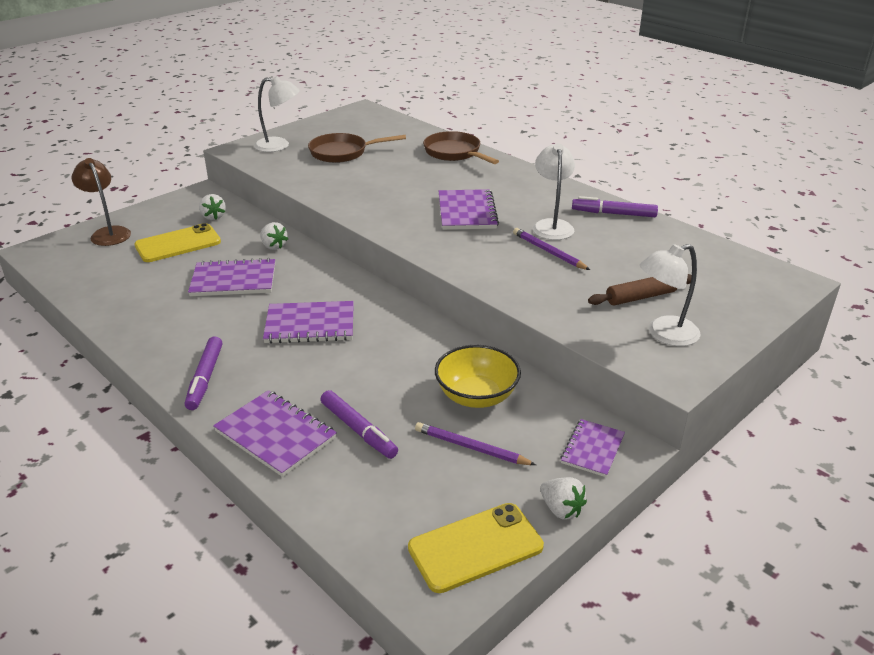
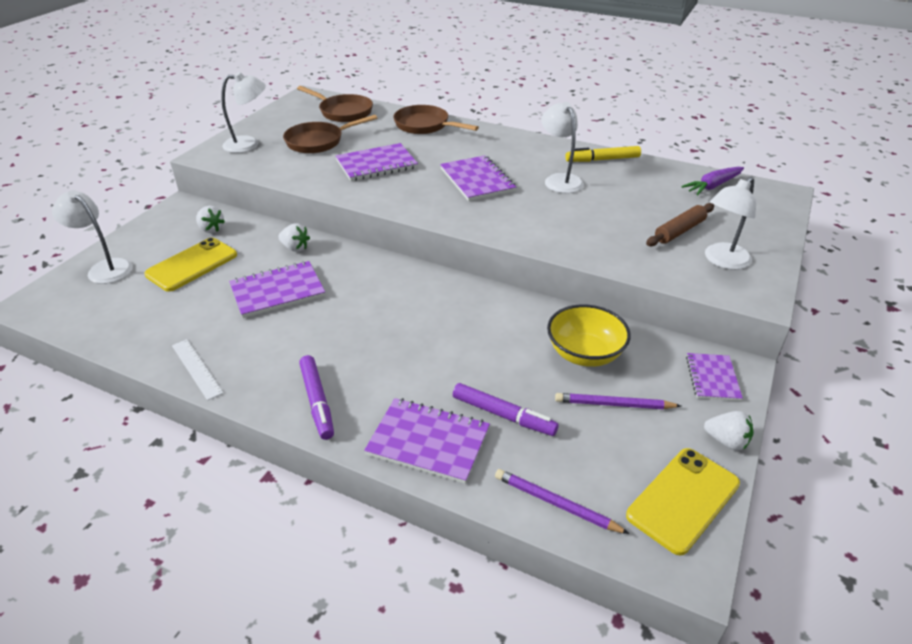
camera: 20 degrees left, 5 degrees up
(108, 233) = (105, 268): brown lamp -> white lamp
(127, 329) = (196, 368): none -> white ruler
(310, 324) = (385, 320): purple notebook -> purple notebook (376, 164)
(385, 129) = (343, 112): none -> brown pan
(548, 251) = (575, 205): purple pencil -> purple pencil (556, 503)
(614, 214) = (602, 160): purple marker -> yellow marker
(717, 260) = (713, 186): none -> purple carrot

